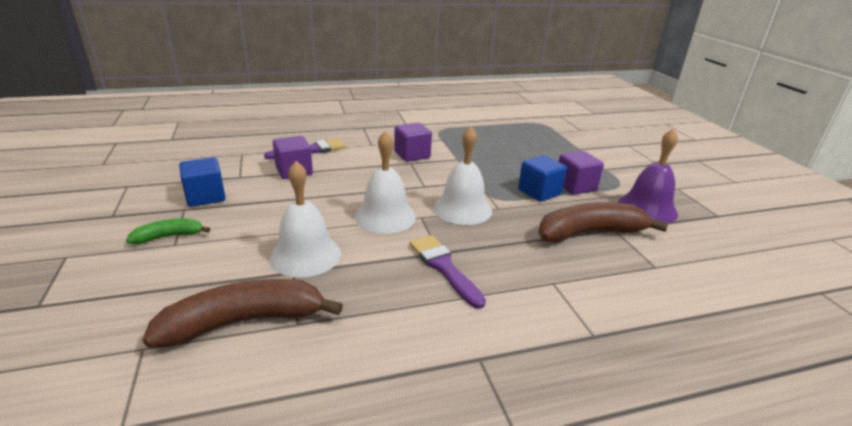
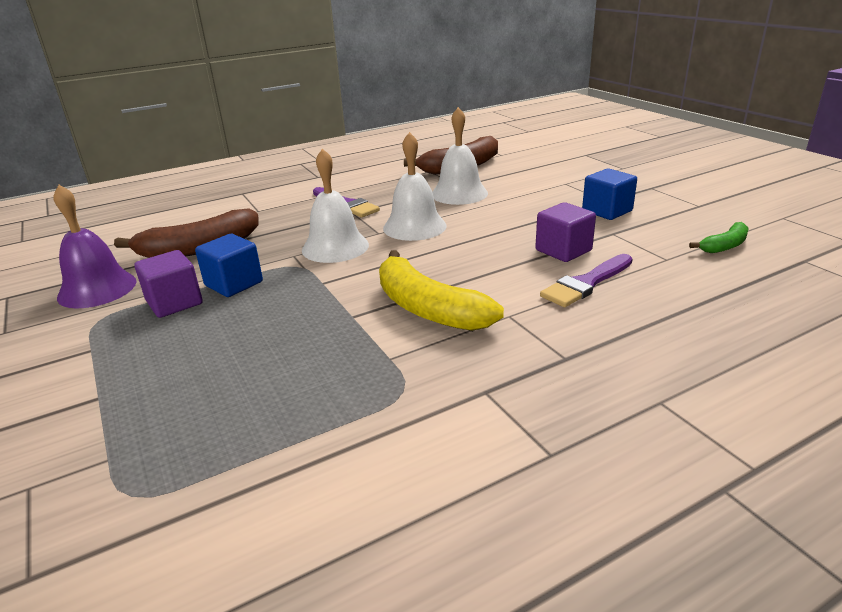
camera: 170 degrees right, 0 degrees up
(169, 236) = (578, 185): green banana -> green banana (724, 246)
(412, 155) = (428, 308): purple cube -> yellow banana

